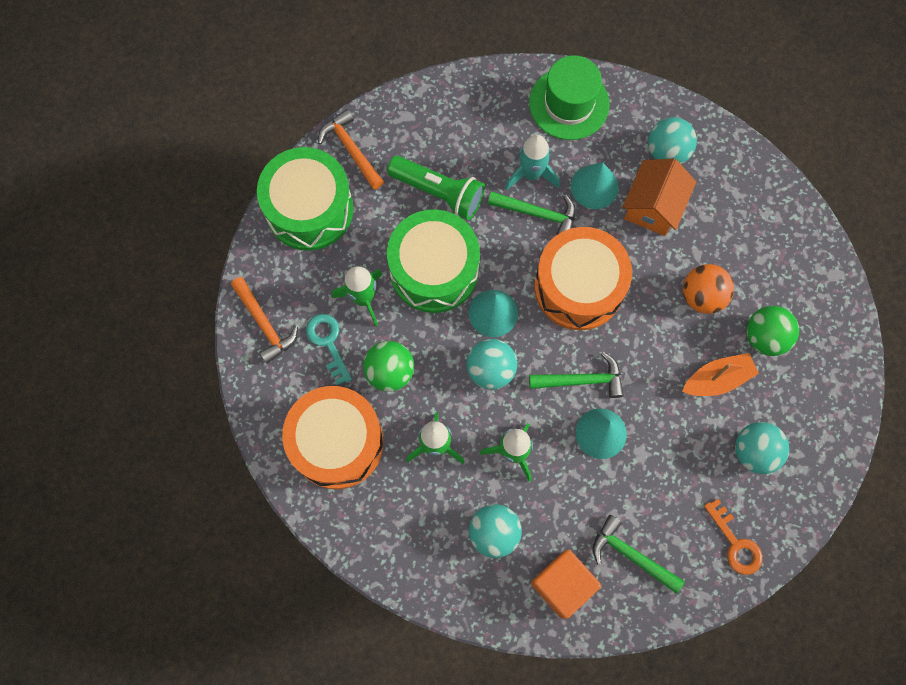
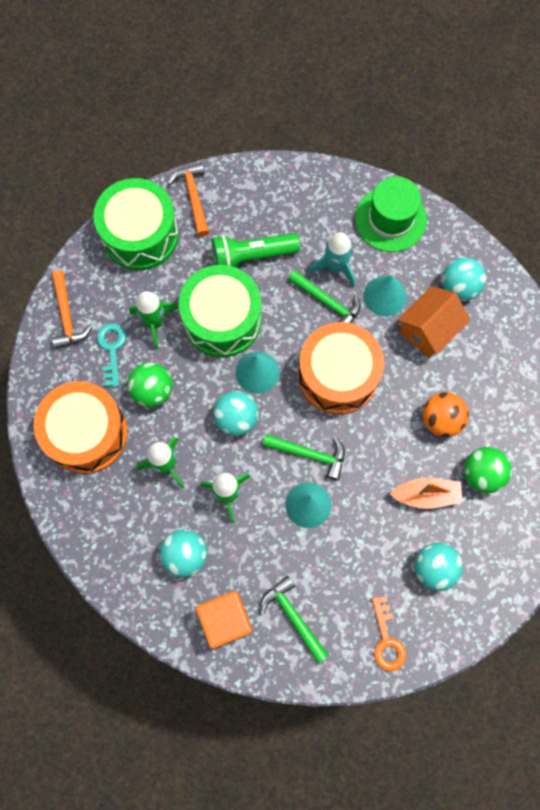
camera: 20 degrees right, 0 degrees up
(439, 192) = (252, 256): green flashlight -> green flashlight turned 120 degrees clockwise

